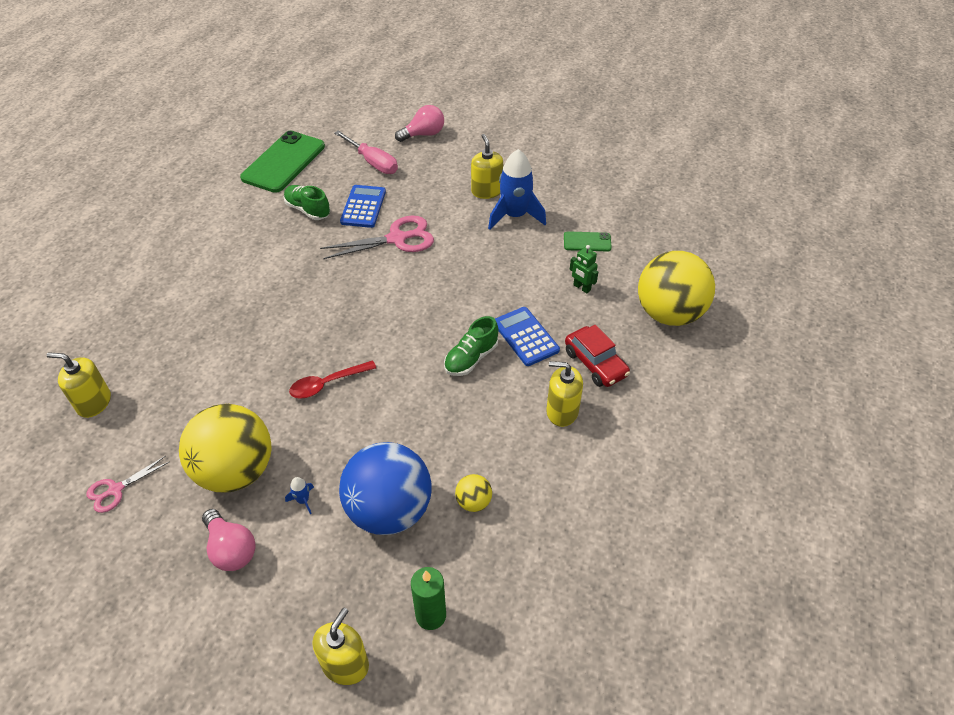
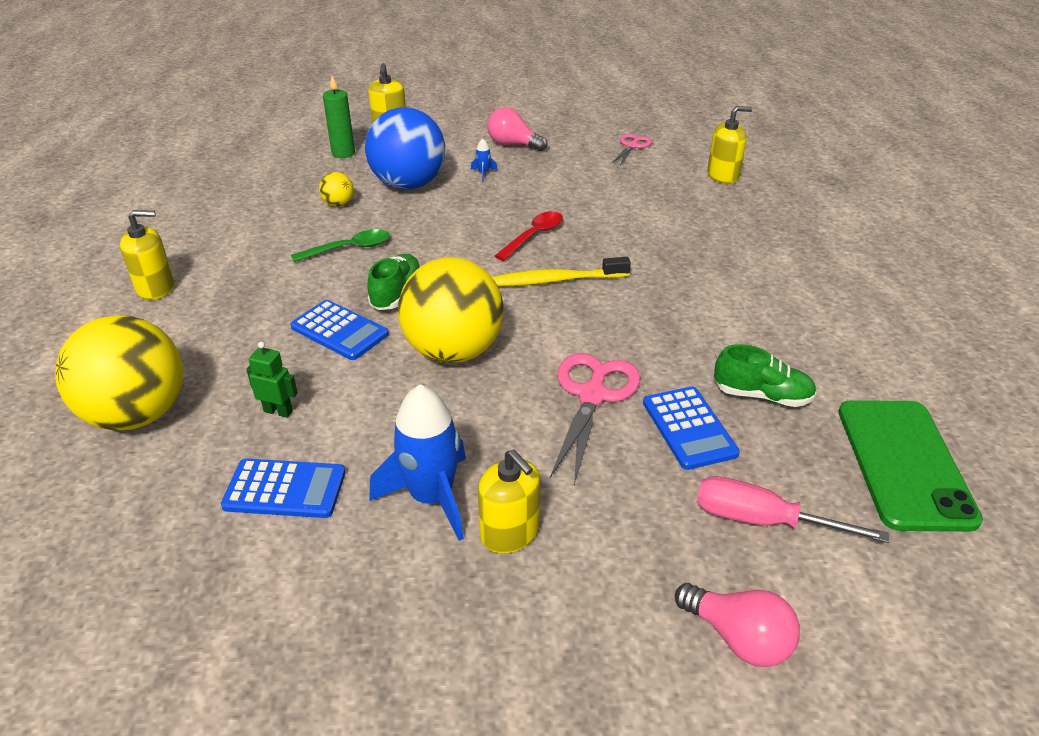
camera: 155 degrees right, 10 degrees down
(236, 471) = (554, 173): yellow ball -> yellow ball (453, 351)
(349, 330) = (555, 280): none -> yellow toothbrush
(397, 239) = (592, 396): pink scissors -> pink scissors turned 150 degrees clockwise
(423, 134) = (738, 638): pink light bulb -> pink light bulb turned 90 degrees counterclockwise
(488, 426) = (348, 249): none -> green spoon
(562, 411) = (273, 278): yellow soap dispenser -> yellow soap dispenser (156, 288)
(587, 242) = (285, 489): green phone -> blue calculator
(595, 363) = (241, 328): red car -> none

